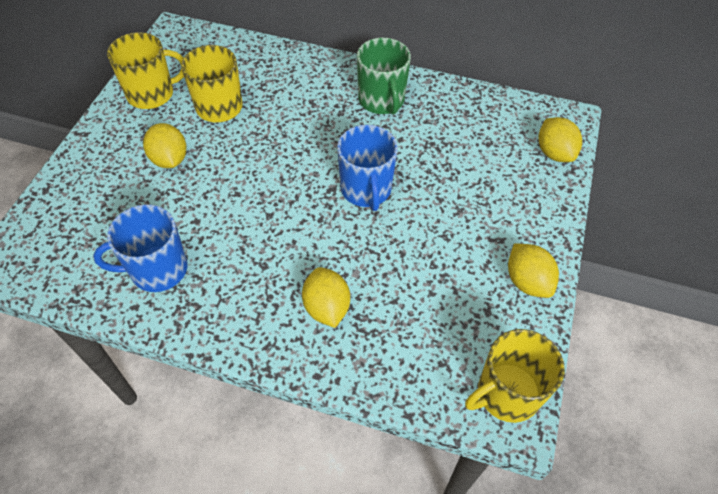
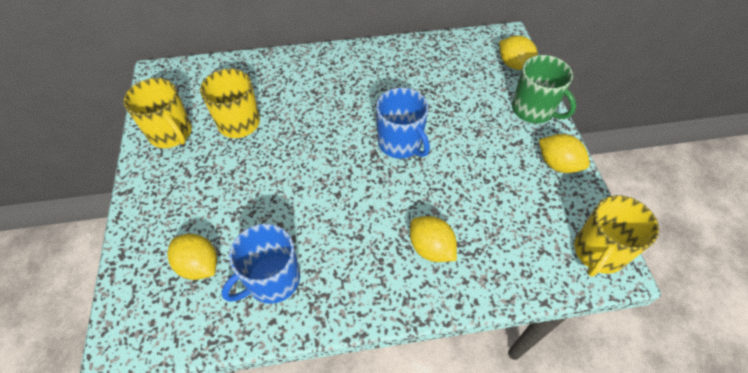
camera: 25 degrees left, 0 degrees up
(152, 94) = (171, 133): yellow mug -> yellow mug turned 90 degrees clockwise
(169, 159) = (223, 182): yellow lemon -> yellow lemon (199, 265)
(381, 100) = (367, 71): green mug -> green mug (533, 110)

